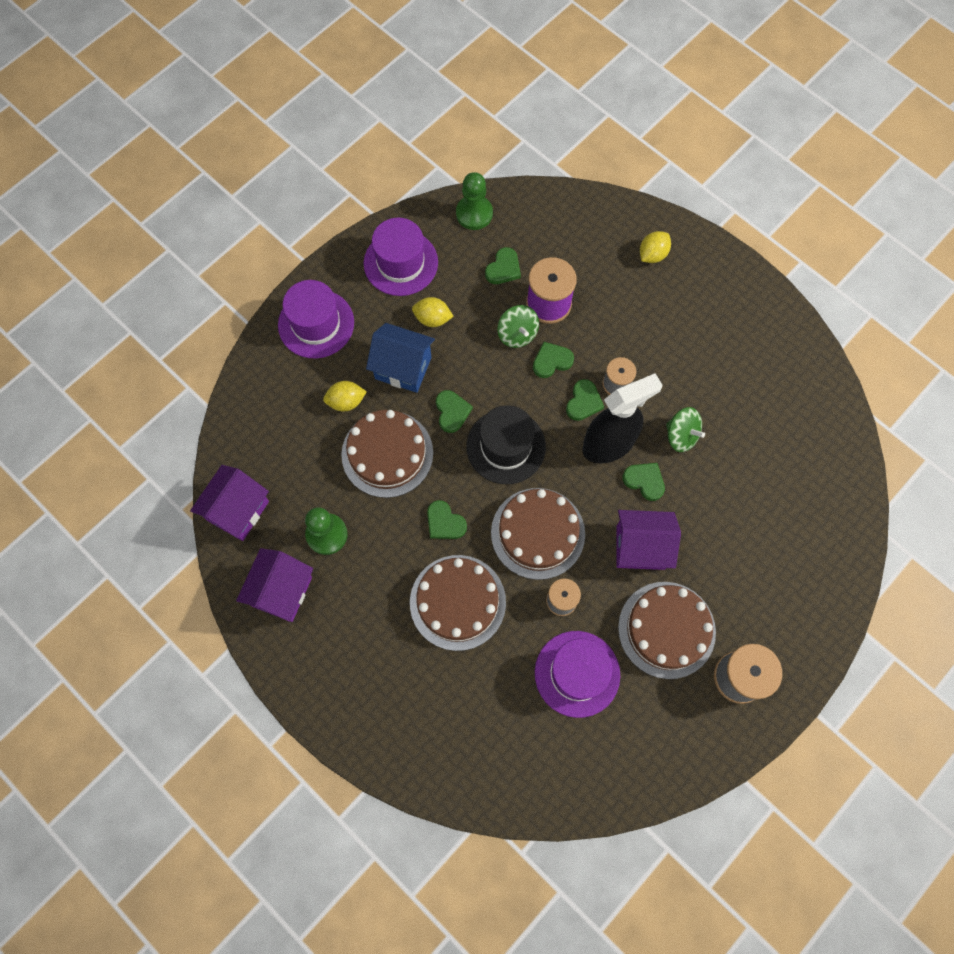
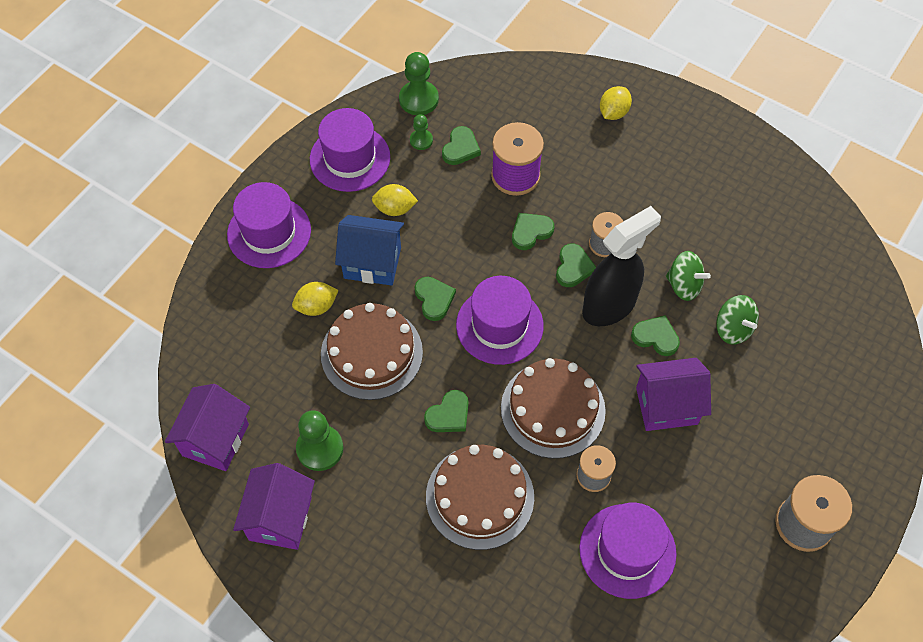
camera: 10 degrees left, 10 degrees down
(444, 522) = (449, 414): green heart -> green heart turned 75 degrees counterclockwise
(469, 255) = (421, 140): none -> green pawn
(506, 446) = (499, 325): black hat -> purple hat
(517, 334) = (488, 210): green spinning top -> green spinning top (733, 329)
(666, 629) = (714, 487): brown cake -> none

